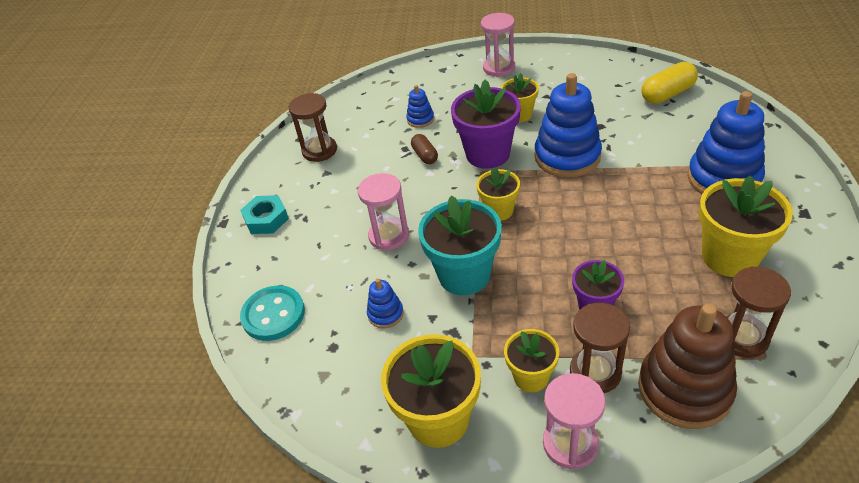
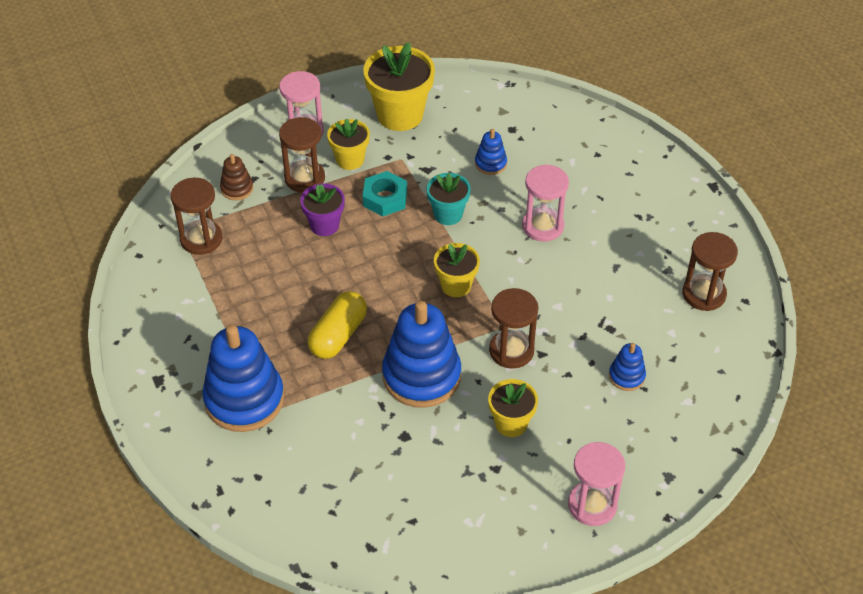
camera: 145 degrees right, 5 degrees up
(266, 219) = (675, 203): turquoise nut -> turquoise nut (385, 198)
(273, 315) = (581, 133): turquoise button -> none
(425, 155) = (580, 326): brown capsule -> none
(464, 275) = (448, 214): turquoise flower pot -> turquoise flower pot, size x0.59
(488, 154) = (511, 351): purple flower pot -> brown hourglass
(667, 94) = (342, 522): yellow capsule -> yellow capsule (338, 335)
(684, 389) = (237, 188): brown stacking toy -> brown stacking toy, size x0.46
(729, 257) = (222, 307): yellow flower pot -> none

